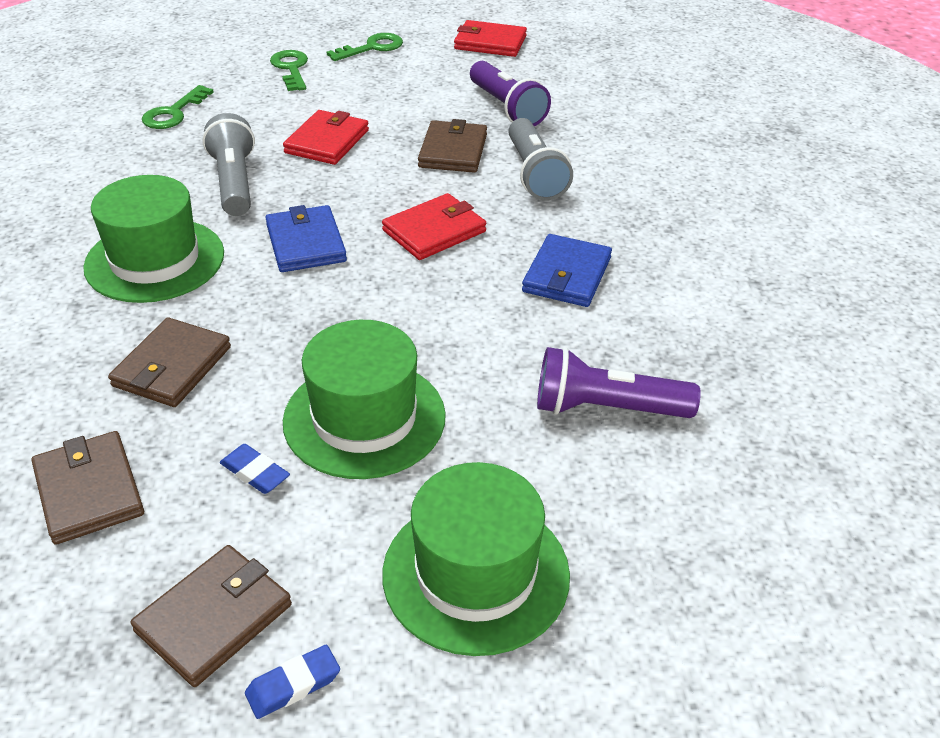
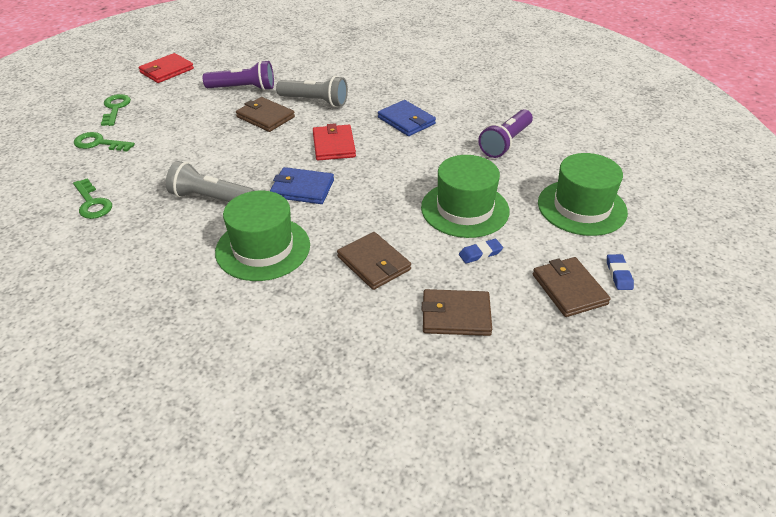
camera: 60 degrees left, 0 degrees up
(327, 141) = (205, 153): red wallet -> none

